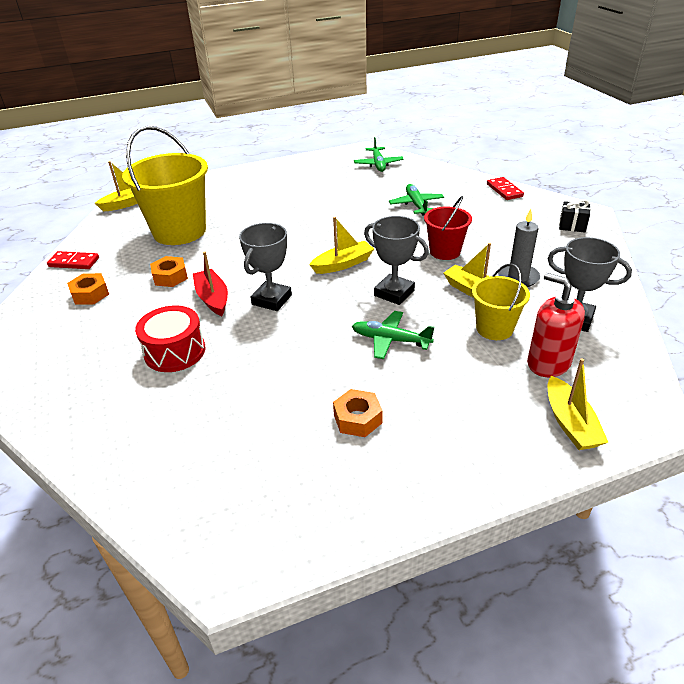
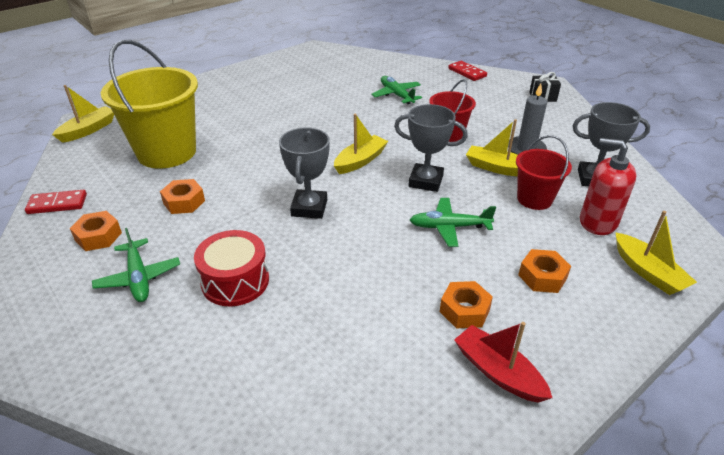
camera: 20 degrees left, 0 degrees up
(212, 298) = (245, 217): red boat -> red boat (498, 372)
(378, 164) = (337, 61): green plane -> green plane (138, 277)
(453, 404) = (542, 277): none -> orange nut
(494, 328) = (534, 199): yellow bucket -> red bucket

